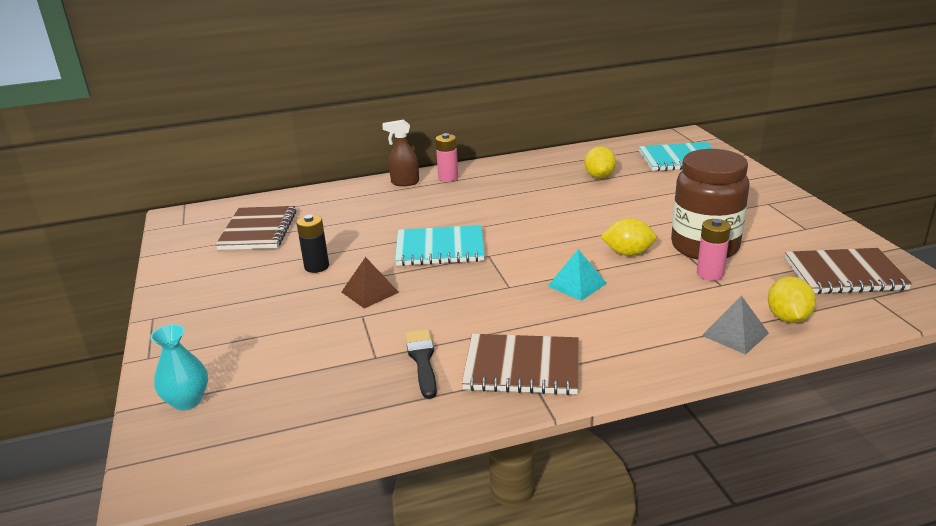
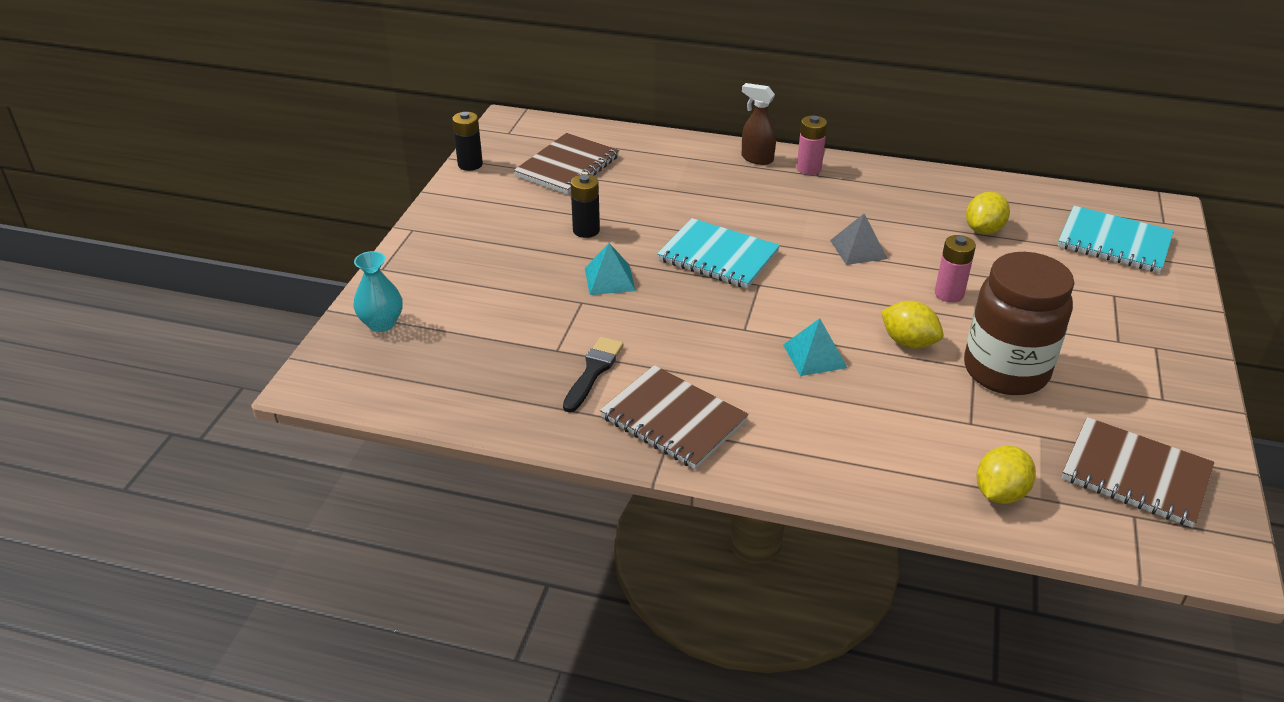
camera: 30 degrees right, 10 degrees up
(167, 255) = (470, 164): none -> black battery
(369, 292) = (609, 279): brown pyramid -> turquoise pyramid
(710, 274) = (973, 405): pink battery -> pink battery (949, 294)
(735, 334) = (919, 483): grey pyramid -> grey pyramid (858, 249)

